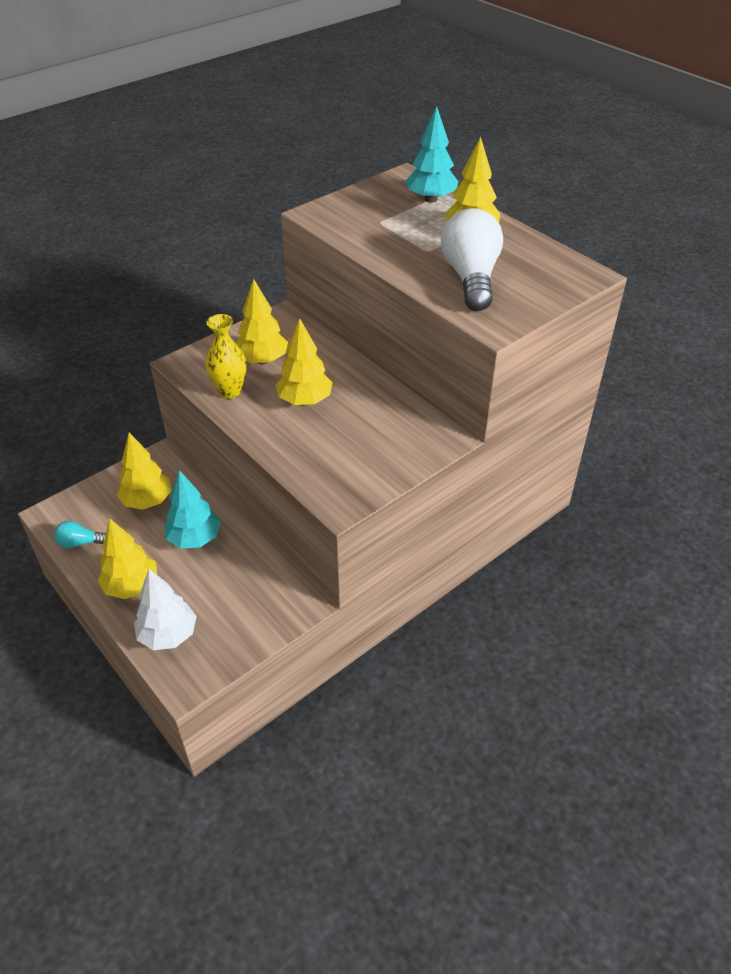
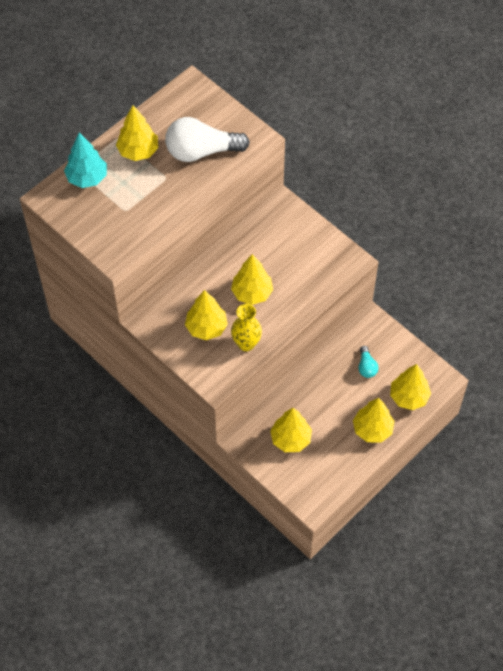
camera: 95 degrees left, 15 degrees up
(80, 543) = (338, 475): turquoise light bulb -> turquoise light bulb (366, 367)
(168, 635) = (409, 397): white tree -> yellow tree
(194, 538) = (324, 398): turquoise tree -> none

